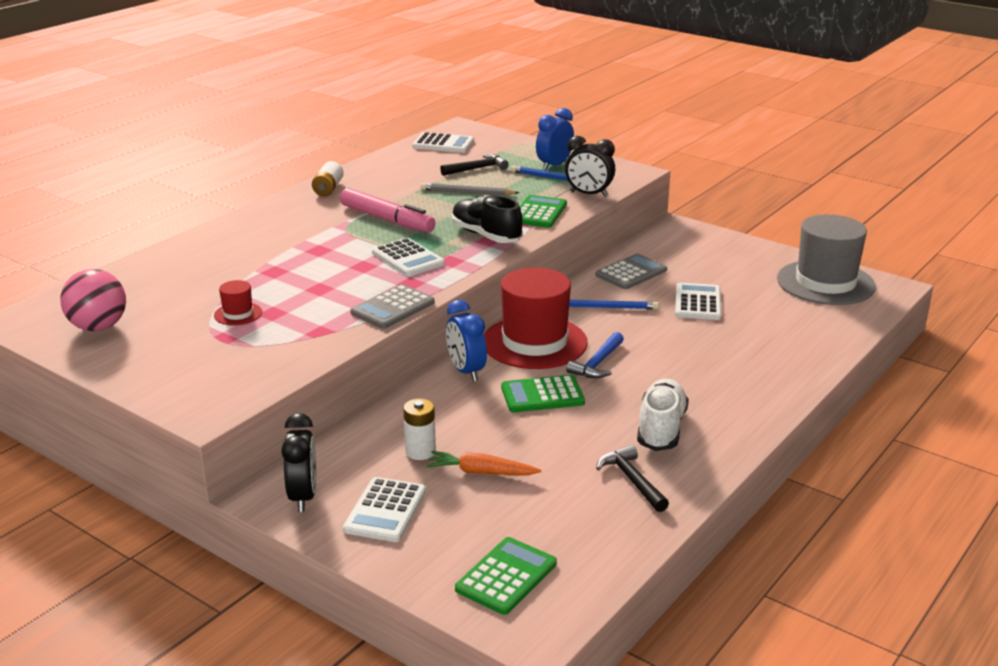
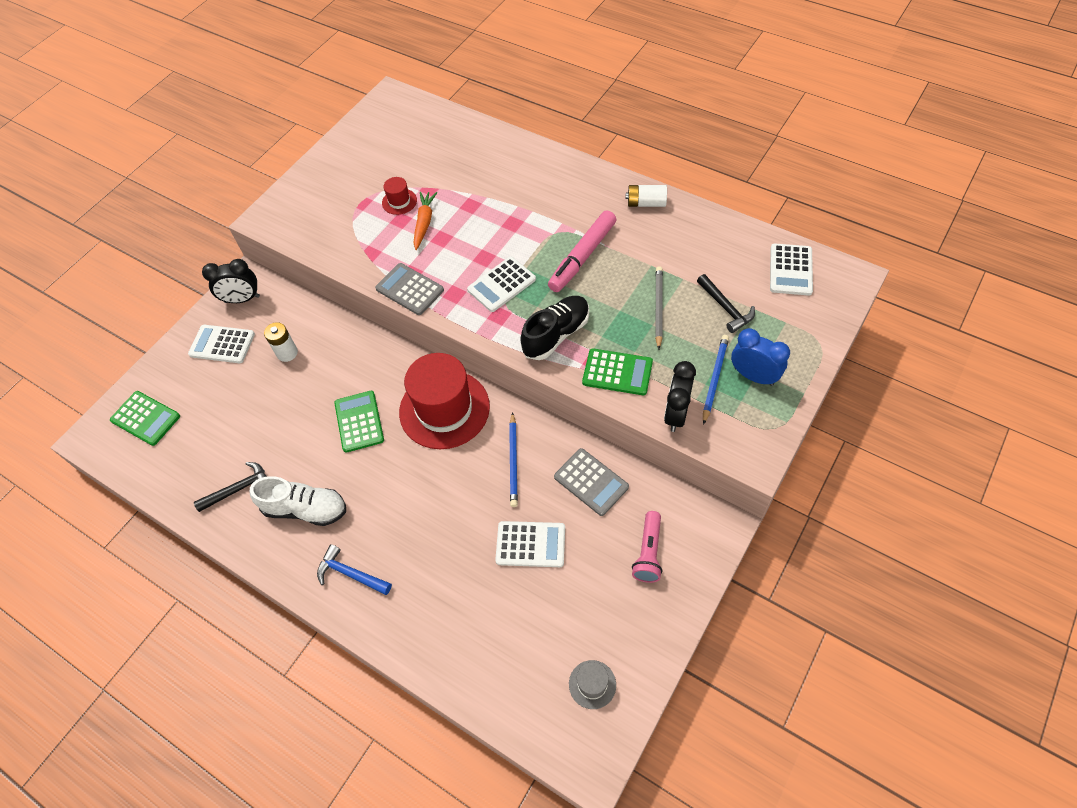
camera: 90 degrees right, 30 degrees up
(98, 327) = (380, 137): pink ball -> none
(466, 371) = (396, 366): blue clock -> none
(481, 472) = (258, 392): orange carrot -> orange carrot (424, 223)
(597, 363) = (409, 459): blue hammer -> blue hammer (351, 574)
(702, 254) = (648, 553): none -> pink flashlight
(825, 283) = (592, 684): grey hat -> grey hat, size x0.43

